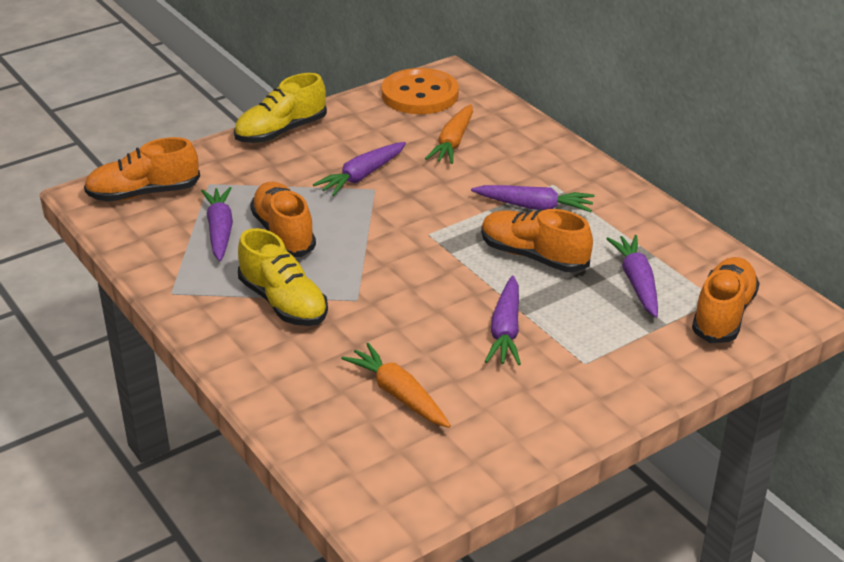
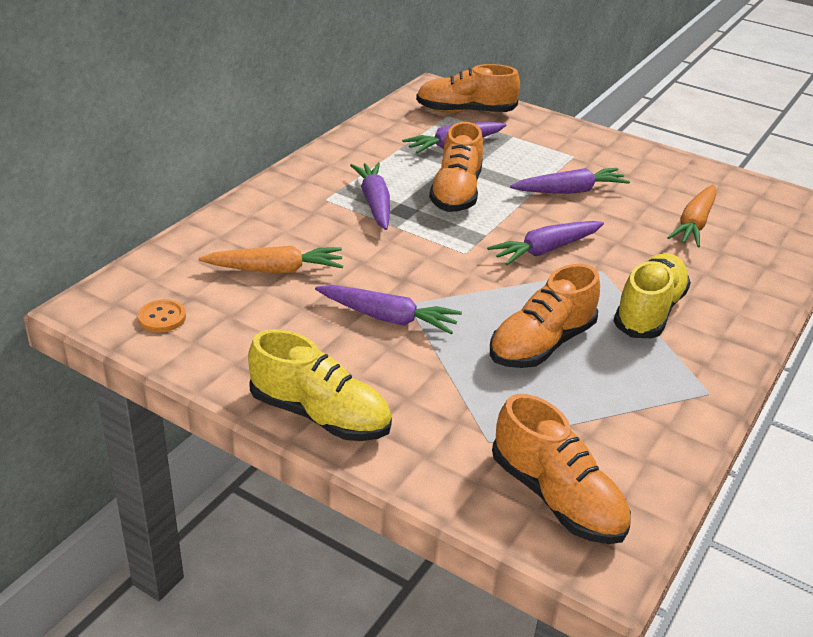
camera: 115 degrees left, 0 degrees up
(220, 230) = (576, 395): purple carrot -> purple carrot (545, 250)
(420, 94) = (162, 317): orange button -> orange button, size x0.43

